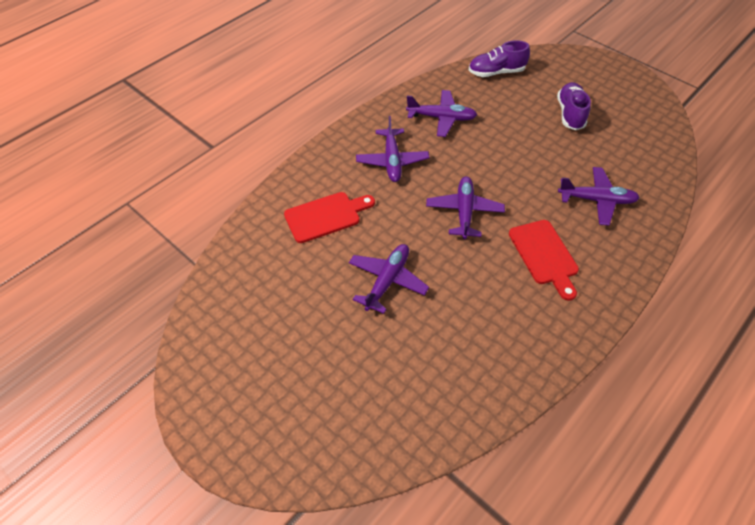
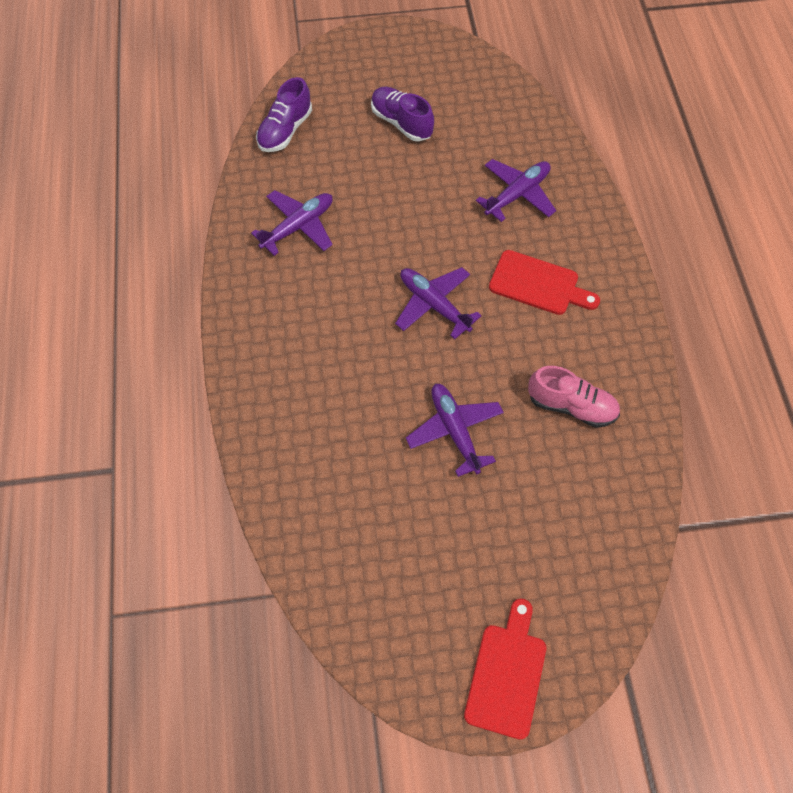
camera: 50 degrees left, 10 degrees up
(326, 216) = (327, 426): red cutting board -> red cutting board (507, 674)
(392, 161) = (312, 314): purple plane -> none
(474, 335) = (571, 406): none -> pink shoe

